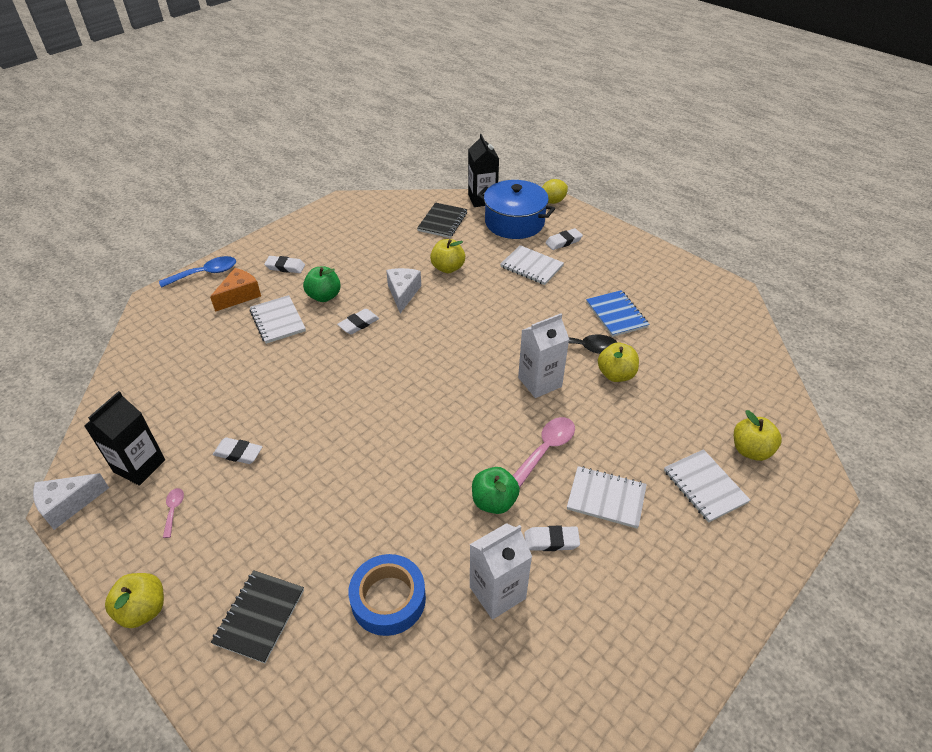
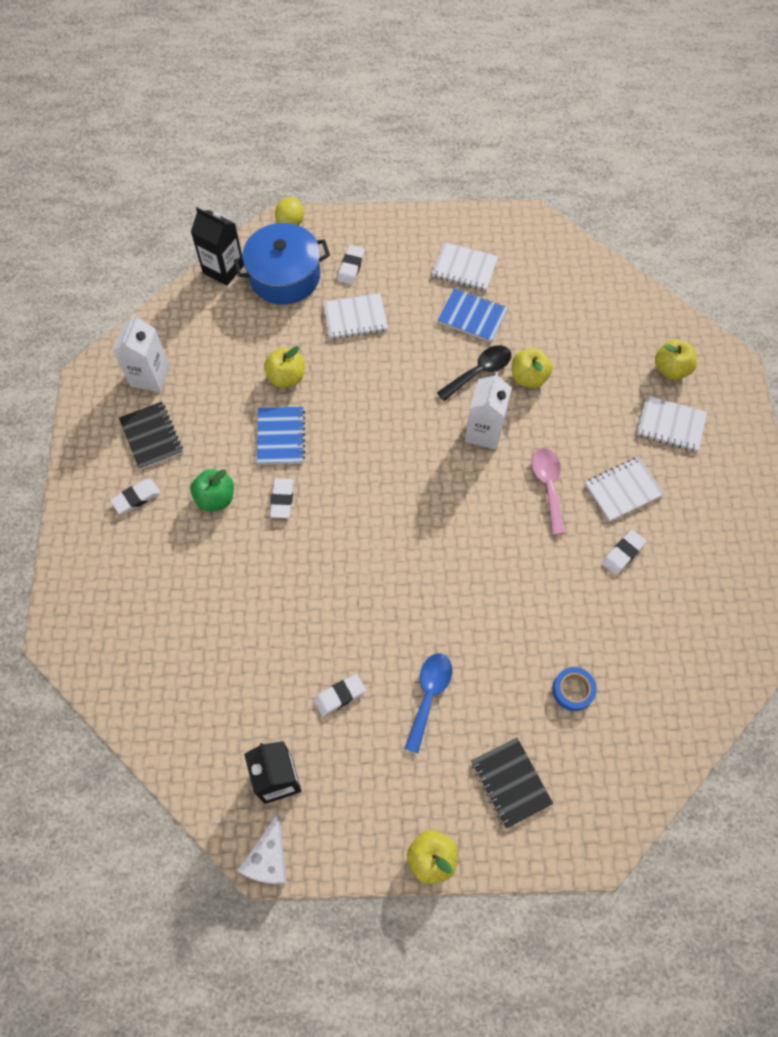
camera: 45 degrees left, 20 degrees up
(174, 510) = (354, 781): pink spoon -> none
(205, 273) = (68, 570): blue spoon -> blue spoon (429, 695)
(239, 296) = (136, 564): orange cheese -> none
(277, 321) = (208, 558): white notebook -> white notebook (464, 268)
(388, 599) = (573, 690): blue tape -> blue tape, size x0.63
(403, 293) = (281, 436): white cheese -> blue notebook
(442, 222) = (218, 326): black notebook -> black notebook (151, 436)
(494, 502) = (559, 559): green apple -> none
(497, 592) = (629, 620): white carton -> white carton (150, 376)

